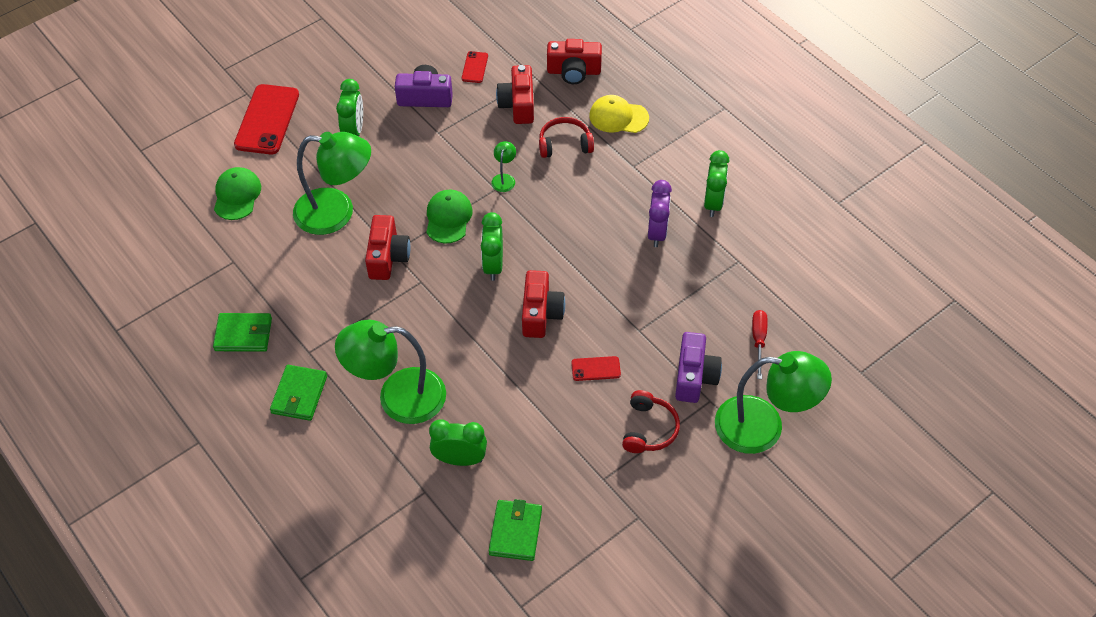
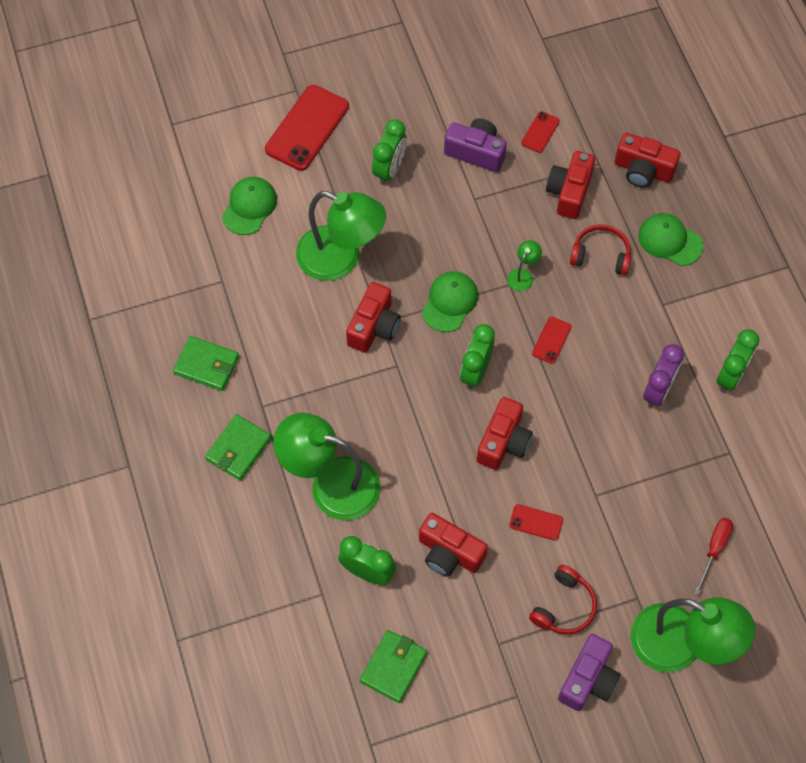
camera: 20 degrees right, 10 degrees up
(528, 419) = (449, 553): none -> red camera
(549, 221) = (551, 340): none -> red phone
(618, 117) = (670, 240): yellow cap -> green cap
(694, 376) = (632, 566): purple camera -> purple camera (588, 679)

